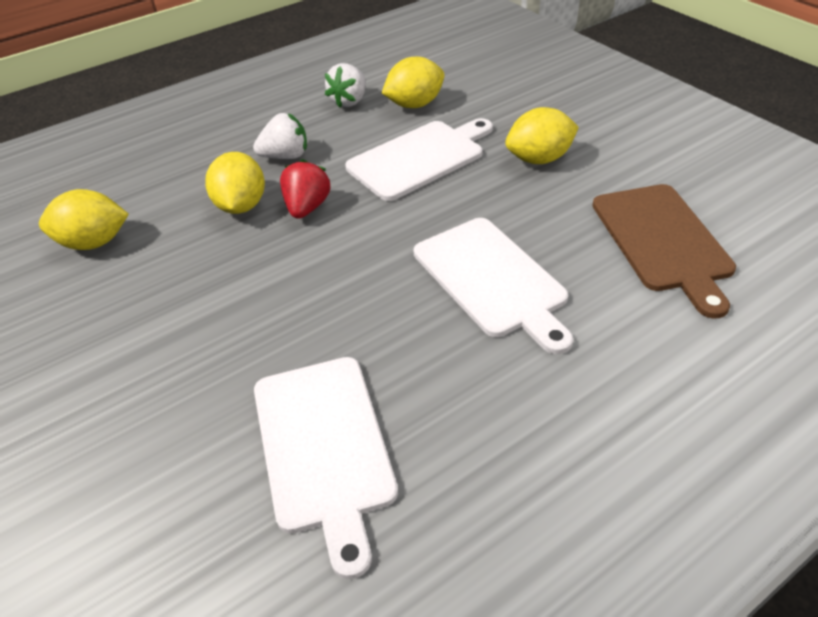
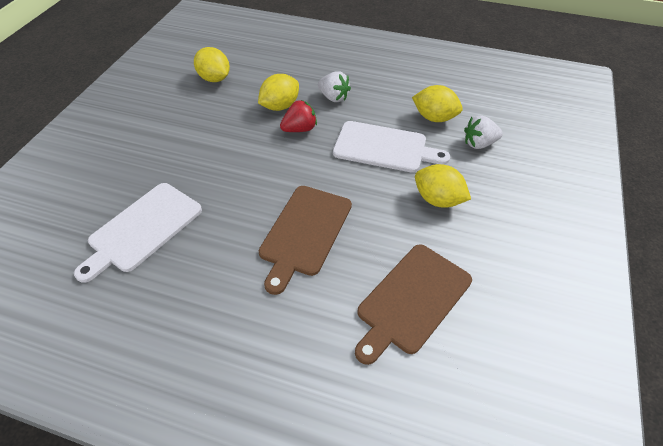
camera: 50 degrees right, 5 degrees up
(349, 101) = (408, 91): white strawberry -> white strawberry (479, 144)
(492, 279) = (305, 232): white cutting board -> brown cutting board

